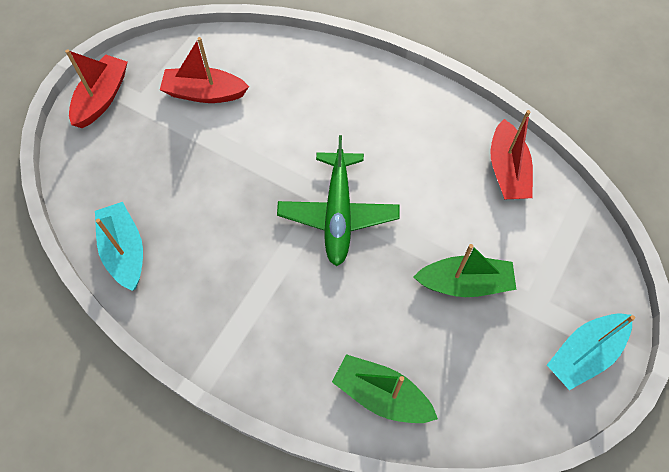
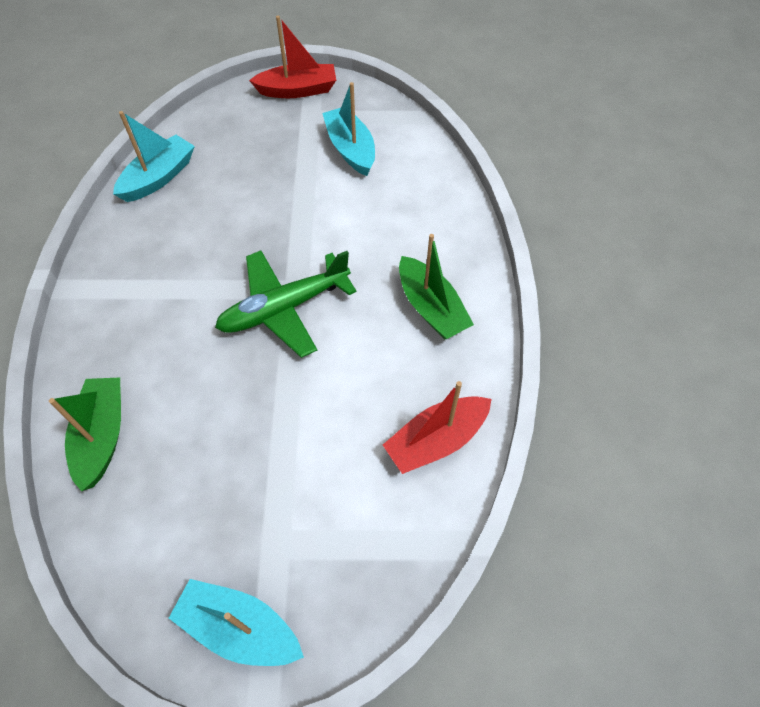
camera: 60 degrees right, 5 degrees down
(204, 93) = (350, 149): red boat -> turquoise boat
(464, 283) = (266, 458): green boat -> green boat (431, 308)

